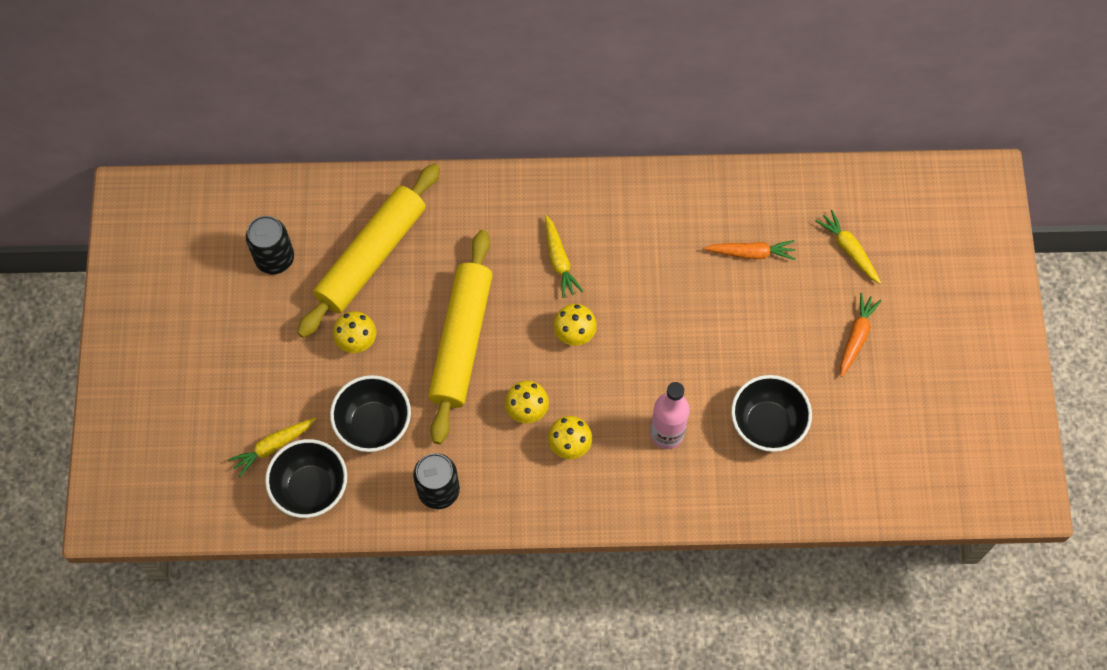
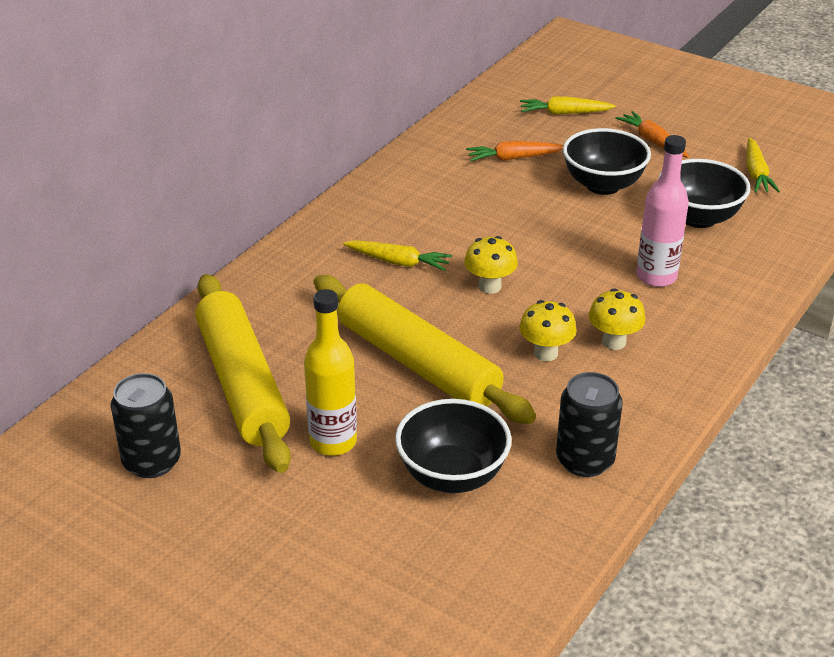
camera: 55 degrees left, 30 degrees down
(273, 446) = (396, 580): yellow carrot -> yellow carrot (756, 173)
(311, 488) = (486, 571): black bowl -> black bowl (603, 185)
(357, 341) = (333, 442): yellow mushroom -> yellow bottle
(751, 253) = (513, 158): orange carrot -> orange carrot turned 135 degrees counterclockwise

